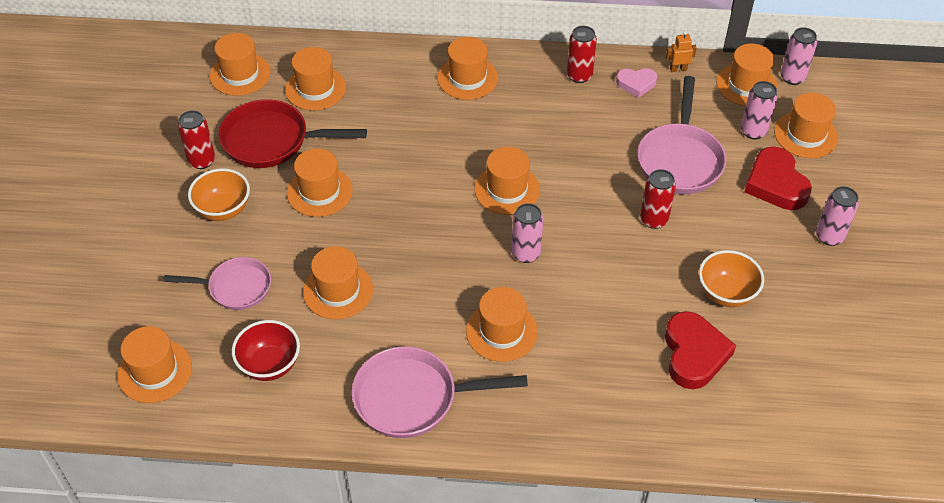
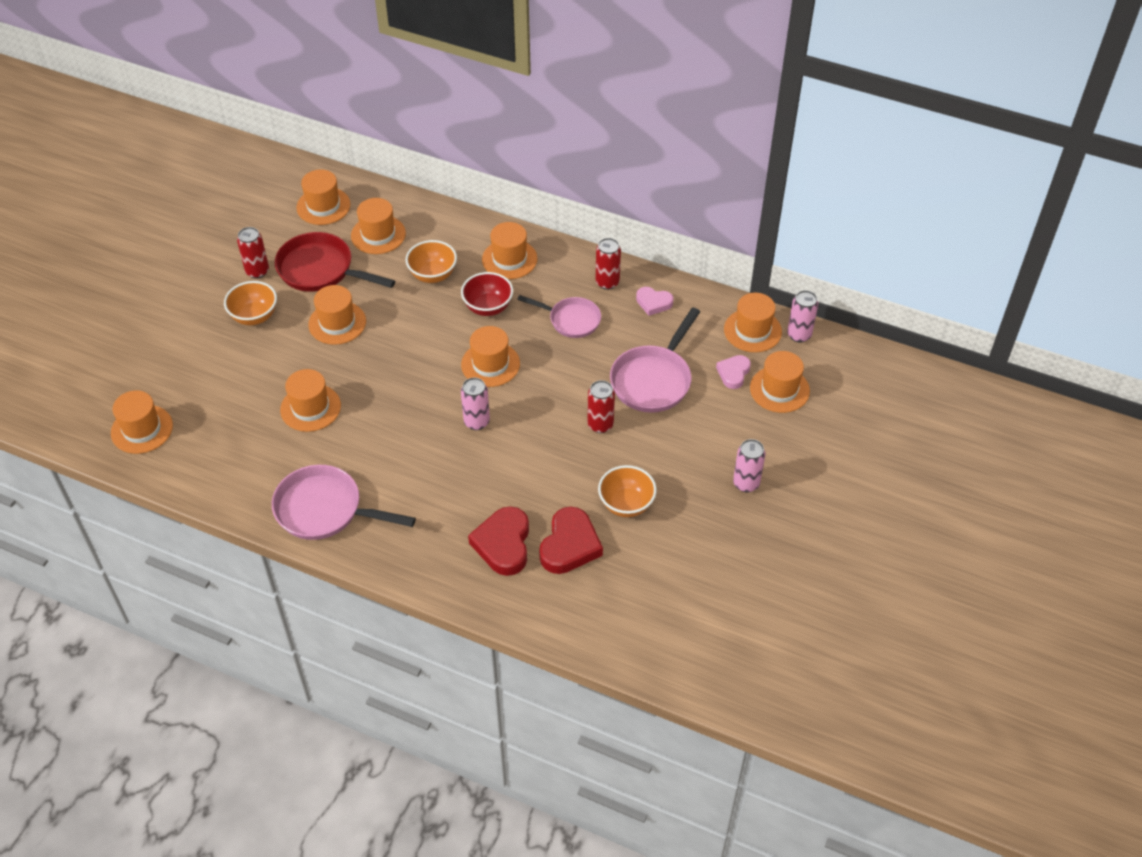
camera: 20 degrees right, 0 degrees up
(235, 288) = (233, 382): pink pan -> pink pan (571, 320)
(270, 365) = (229, 450): red bowl -> red bowl (488, 307)
(396, 114) = (433, 275): none -> orange bowl
(501, 331) = (422, 479): orange hat -> none
(678, 69) = (698, 299): orange robot -> none
(753, 131) = (733, 373): pink can -> pink heart
(776, 184) = (726, 424): red heart -> red heart (503, 544)

